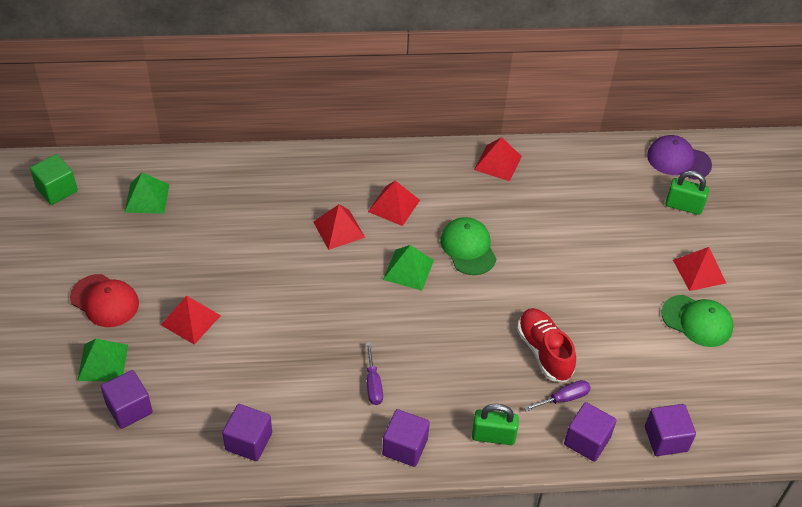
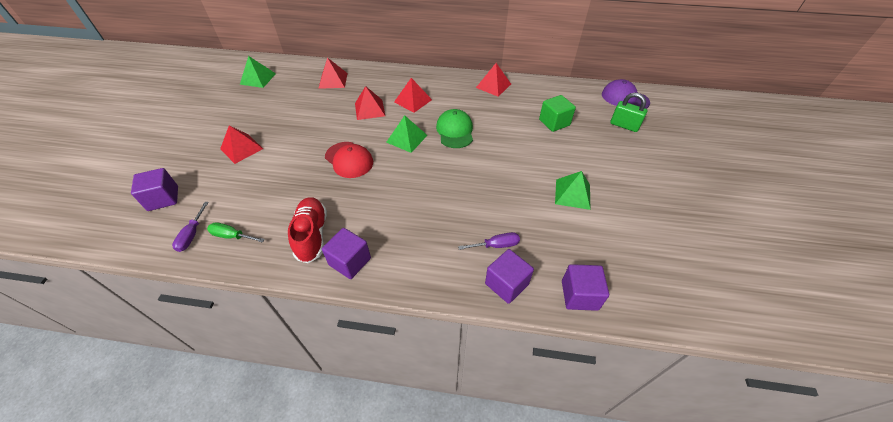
camera: 15 degrees right, 0 degrees up
(57, 190) = (208, 69): green cube -> green cube (554, 122)
(103, 362) = (167, 166): green pyramid -> green pyramid (572, 194)
(105, 301) = (194, 130): red cap -> red cap (349, 160)
(248, 441) = (232, 236): purple cube -> green screwdriver
(373, 384) = (346, 210): purple screwdriver -> purple screwdriver (192, 235)
(493, 436) = (426, 265): green padlock -> none
(544, 352) = (490, 207): red shoe -> red shoe (312, 235)
(697, 321) = (623, 204): green cap -> none
(699, 271) = (630, 169): red pyramid -> red pyramid (333, 80)

